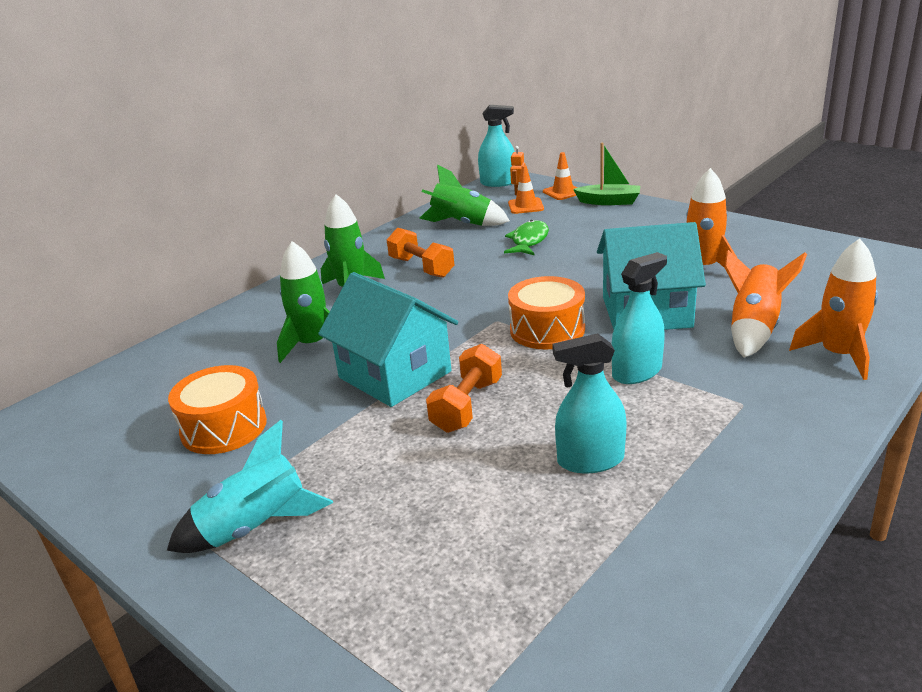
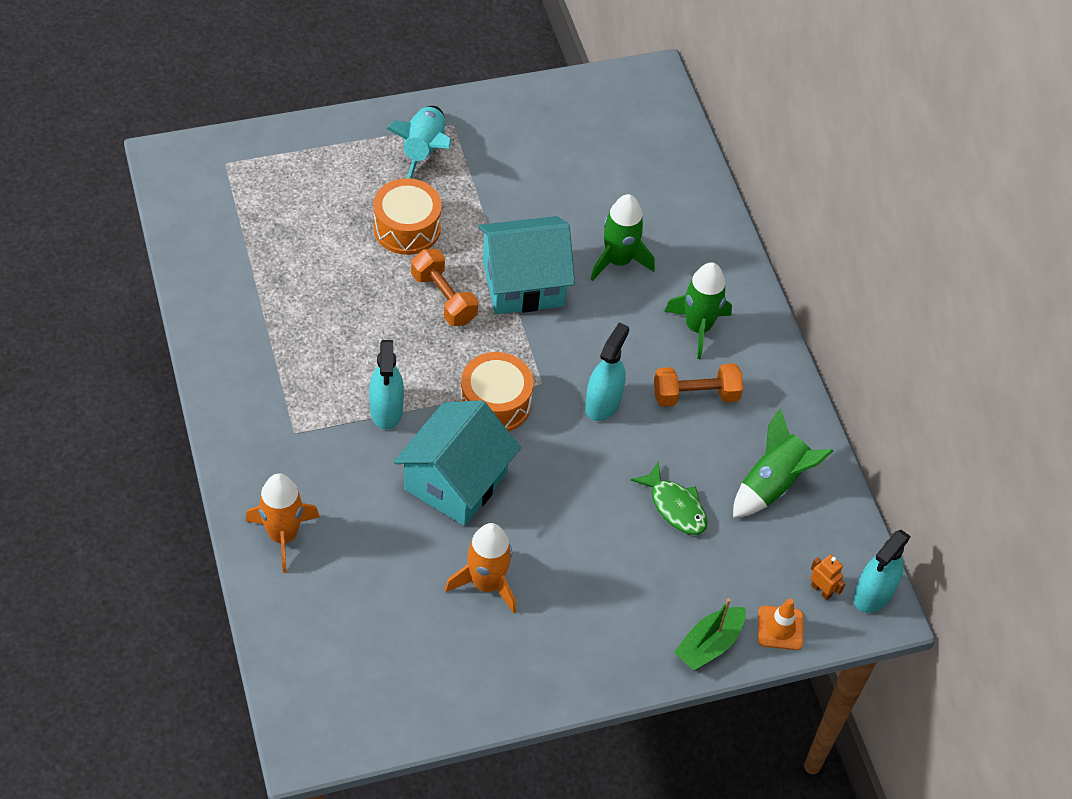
camera: 115 degrees right, 25 degrees up
(224, 427) = (545, 173): orange drum -> orange drum (407, 228)
(526, 206) = (771, 567): orange traffic cone -> none
(590, 460) = (327, 318): turquoise spray bottle -> turquoise spray bottle (603, 403)
(754, 329) = (363, 522): orange rocket -> none

